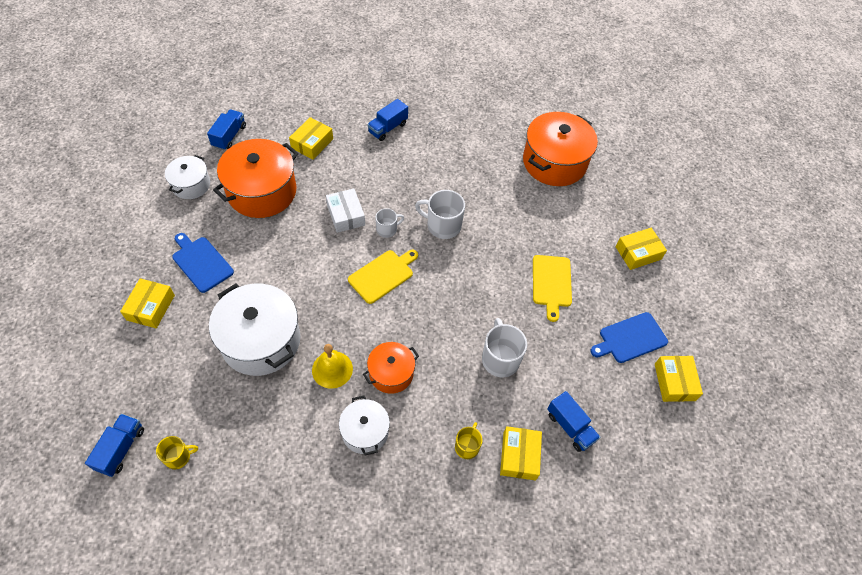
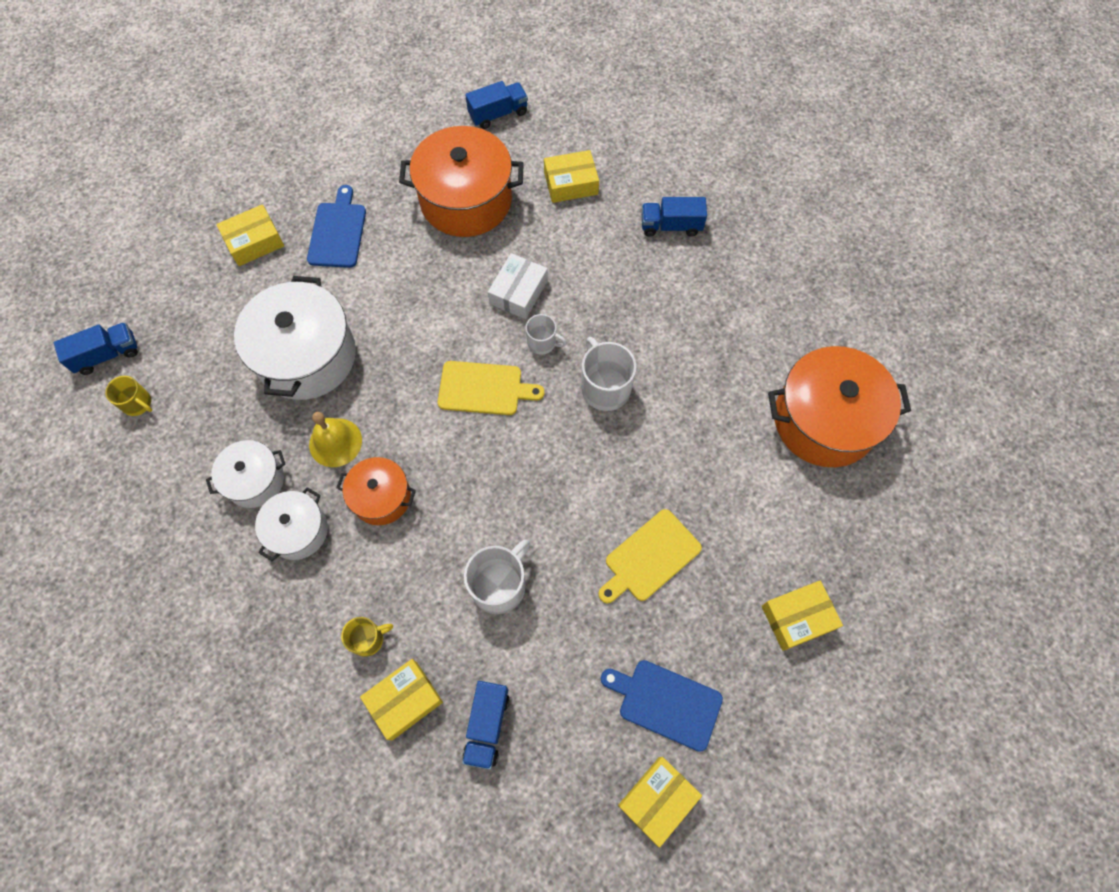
camera: 50 degrees right, 10 degrees up
(191, 185) = (410, 141): white pot -> white pot (255, 480)
(638, 253) = (797, 617): yellow box -> yellow box turned 45 degrees counterclockwise

